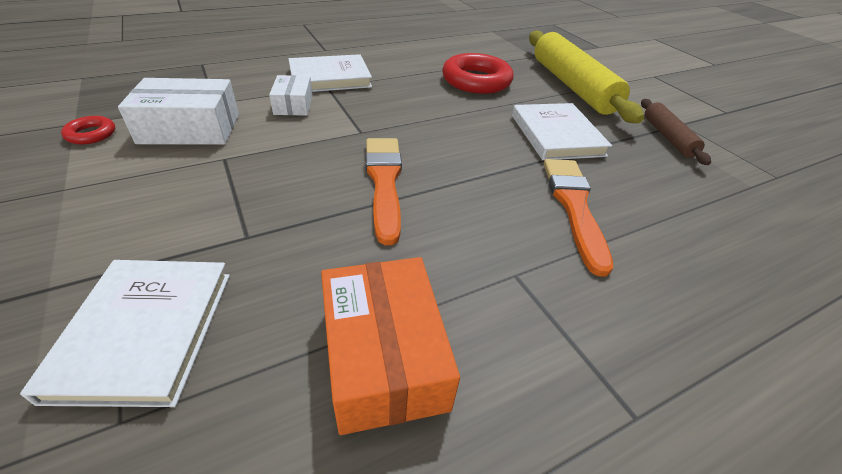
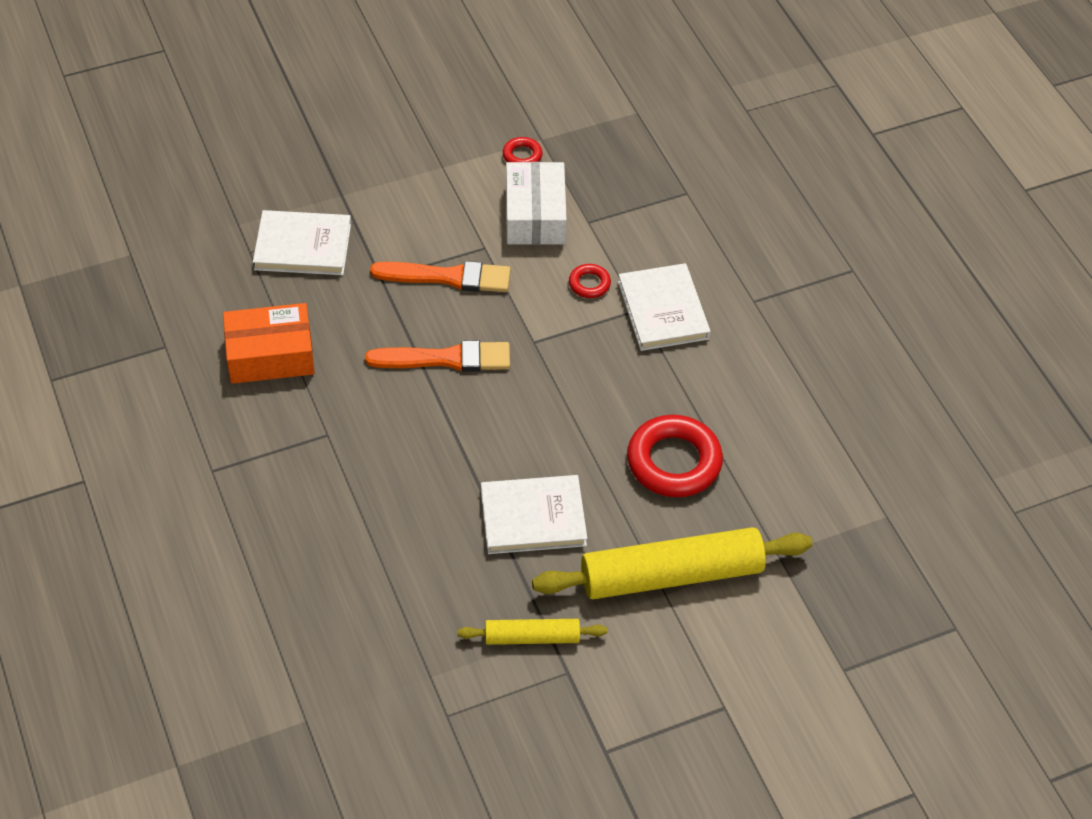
camera: 95 degrees right, 10 degrees up
(293, 104) = (589, 284): white box -> red ring
(574, 207) = (404, 496): orange brush -> orange brush (447, 277)
(668, 137) = (532, 637): brown rolling pin -> yellow rolling pin

